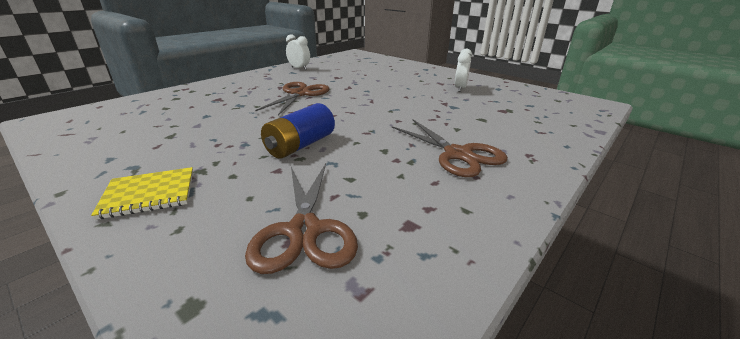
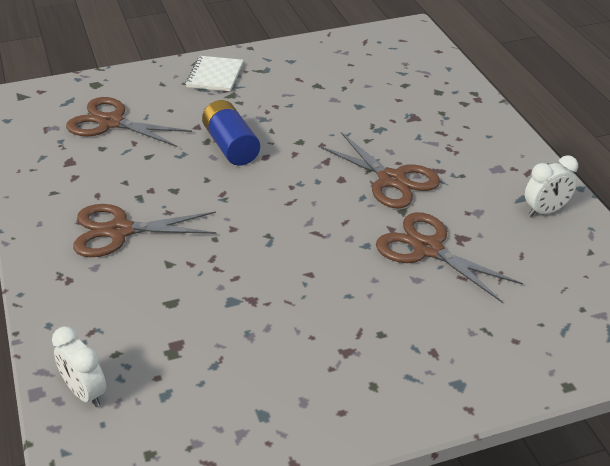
camera: 120 degrees right, 10 degrees up
(149, 194) = (215, 75): yellow notebook -> white notebook
(353, 81) = (428, 249): none -> brown scissors
(460, 88) = (300, 359): white clock -> white clock (85, 393)

